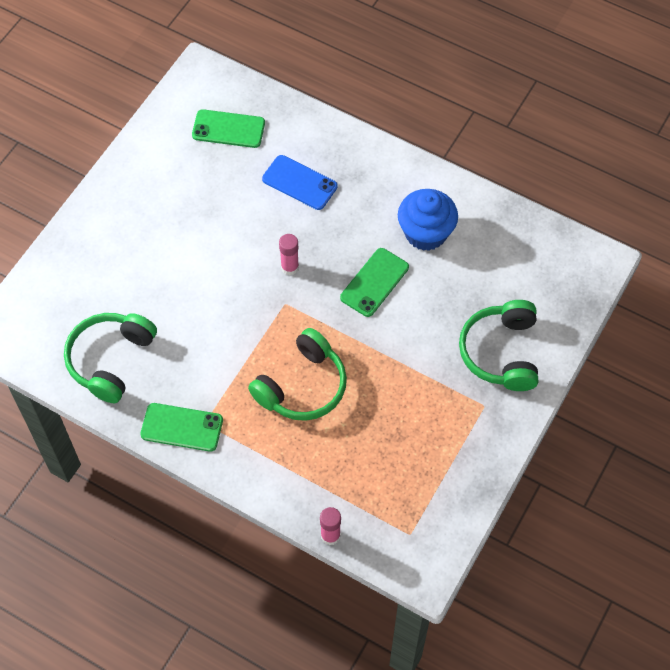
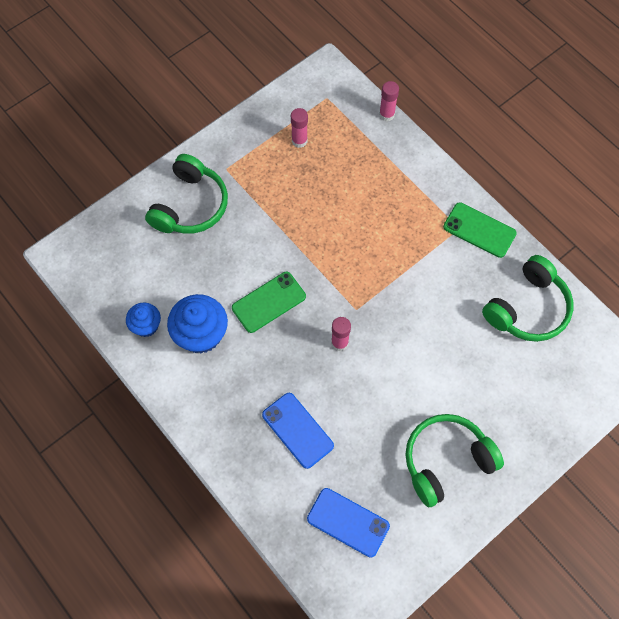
camera: 160 degrees left, 5 degrees up
(228, 129) = (348, 522): green phone -> blue phone
(302, 386) = (367, 231): green headphones -> green headphones (446, 461)
(418, 466) = (299, 141): none -> pink glue stick
(481, 224) = (146, 326): none -> blue cupcake

